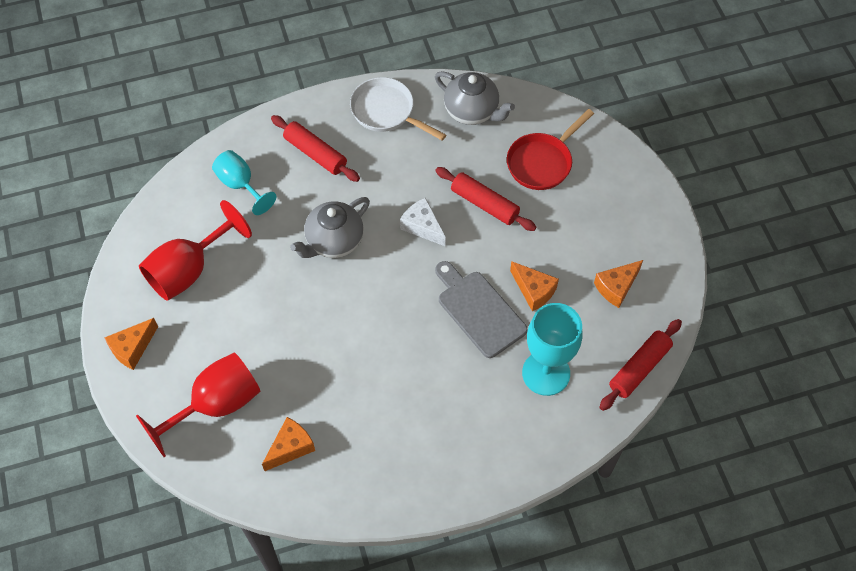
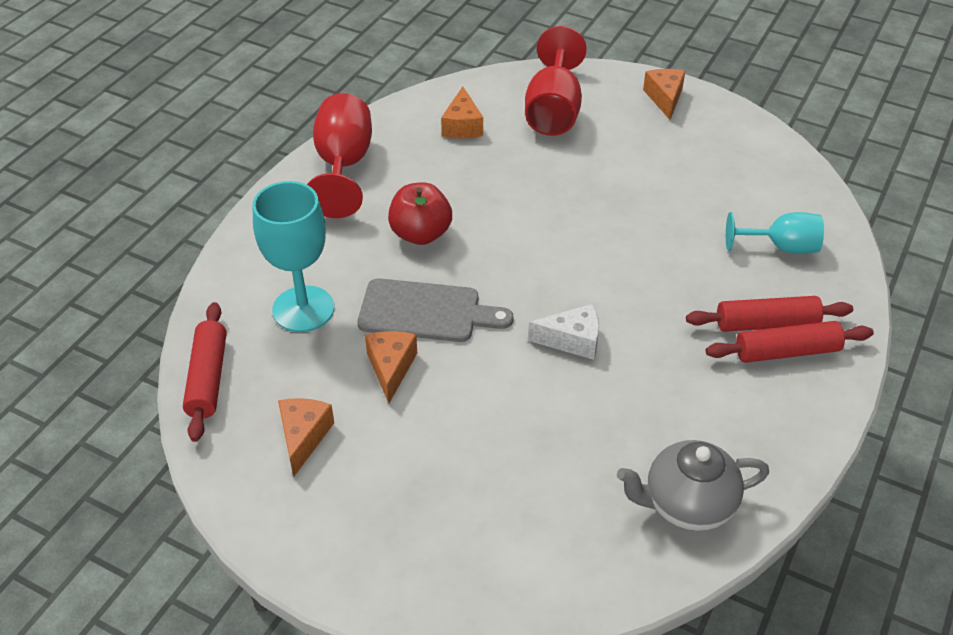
camera: 135 degrees right, 15 degrees down
(189, 270) = (710, 164): red goblet -> red goblet (343, 166)
(333, 241) = (633, 267): grey teapot -> none
(386, 111) = (770, 422): white pan -> none
(422, 371) = (421, 234): none -> red apple
(484, 204) = (540, 411): red rolling pin -> red rolling pin (786, 351)
(534, 291) = (391, 368): orange cheese -> orange cheese turned 90 degrees clockwise
(542, 162) = (534, 511): red pan -> none

